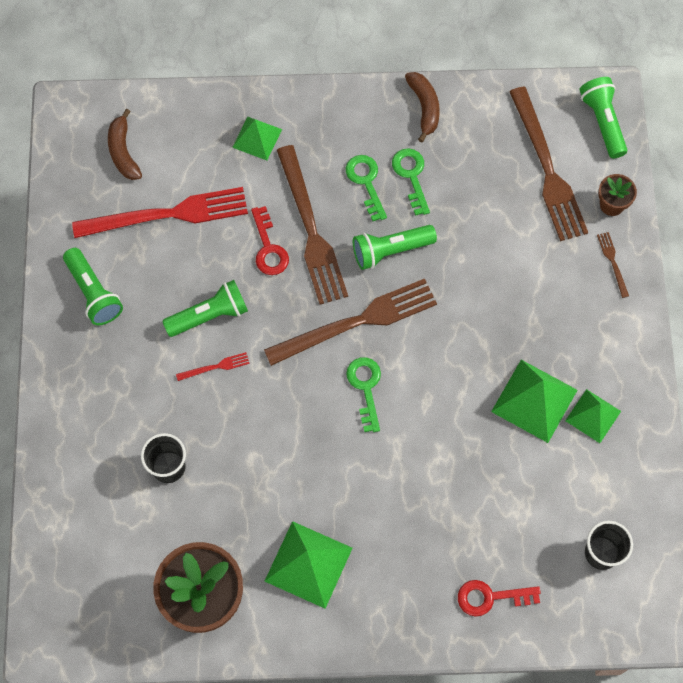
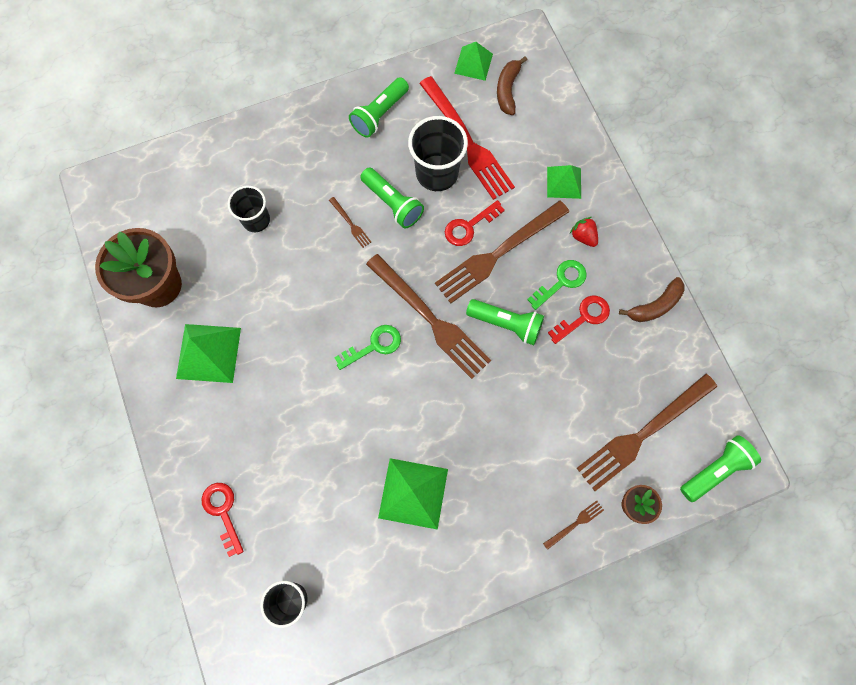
camera: 70 degrees right, 5 degrees up
(123, 152) = (507, 90): brown banana -> brown banana turned 45 degrees counterclockwise
(192, 258) = (437, 173): none -> black cup
(215, 367) = (350, 224): red fork -> brown fork
(325, 143) = (583, 236): none -> red strawberry
(391, 251) = (506, 324): green flashlight -> green flashlight turned 150 degrees clockwise
(411, 176) = (584, 317): green key -> red key
(593, 416) = (417, 551): green pyramid -> green pyramid (473, 63)

